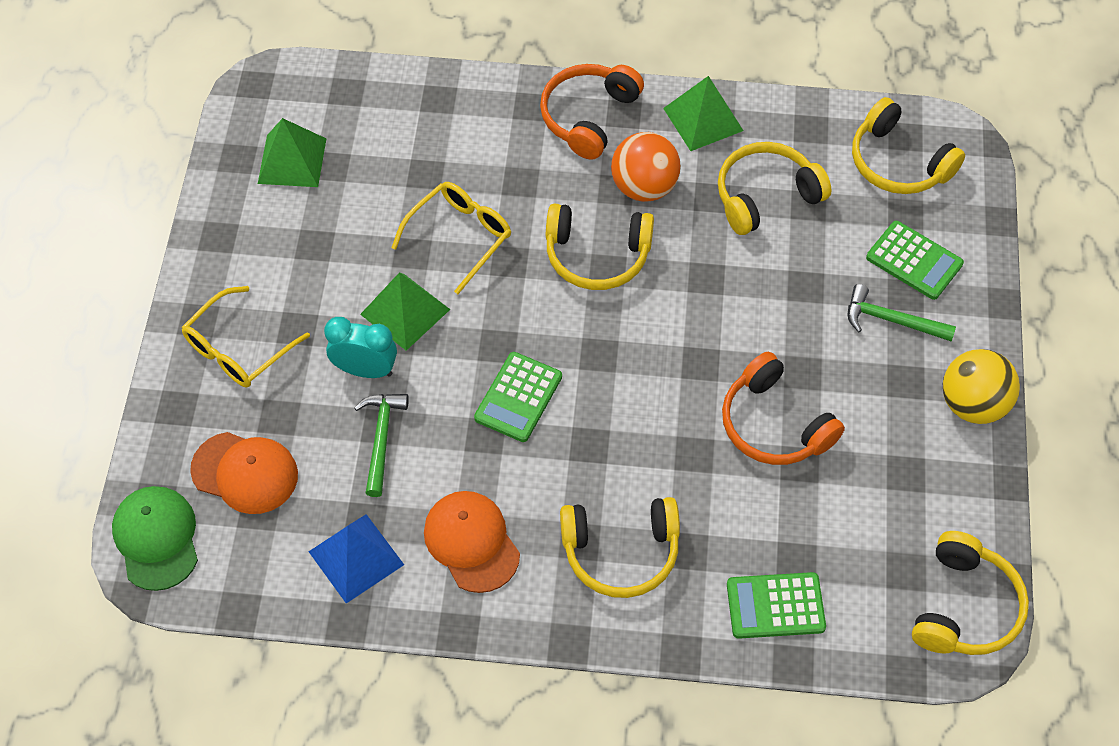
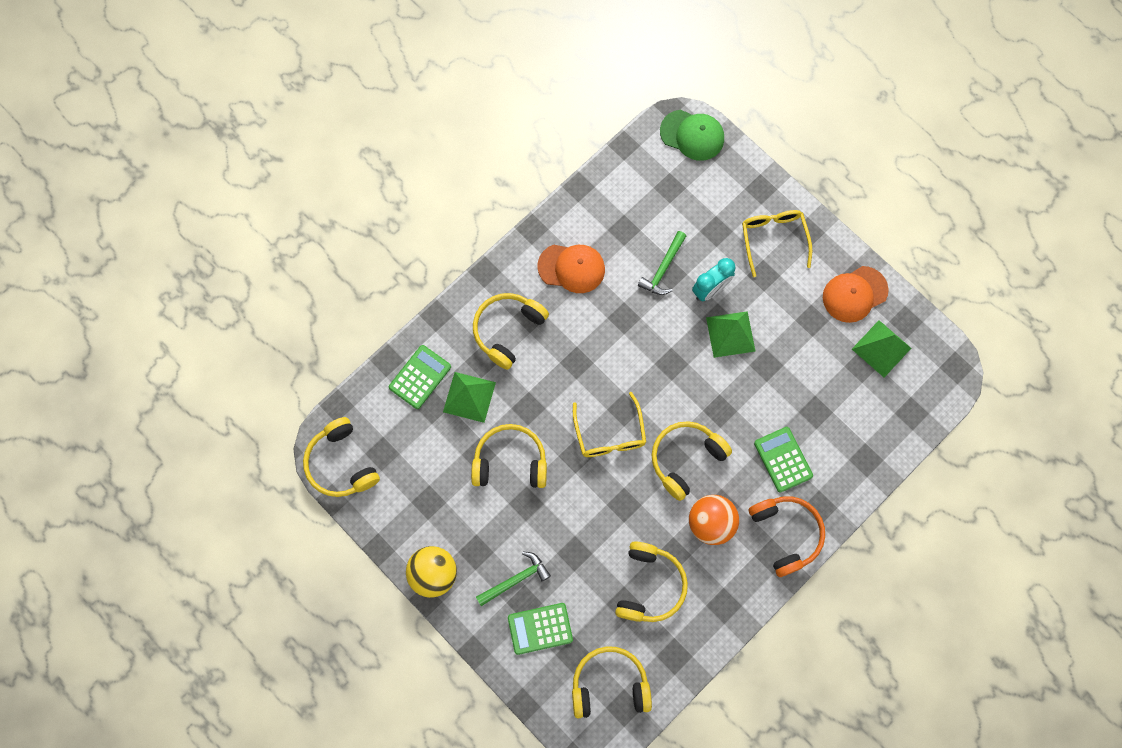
camera: 130 degrees right, 15 degrees up
(245, 473) = (696, 195): orange cap -> orange cap (854, 294)
(356, 558) = (607, 212): blue pyramid -> none
(381, 439) = (663, 268): green hammer -> green hammer turned 75 degrees clockwise
(460, 236) = (757, 397): yellow glasses -> yellow glasses (610, 434)
(518, 397) = (632, 350): green calculator -> green calculator (783, 459)
(703, 119) = (731, 598): green pyramid -> green pyramid (469, 397)
(774, 424) = (510, 461): orange headphones -> yellow headphones

